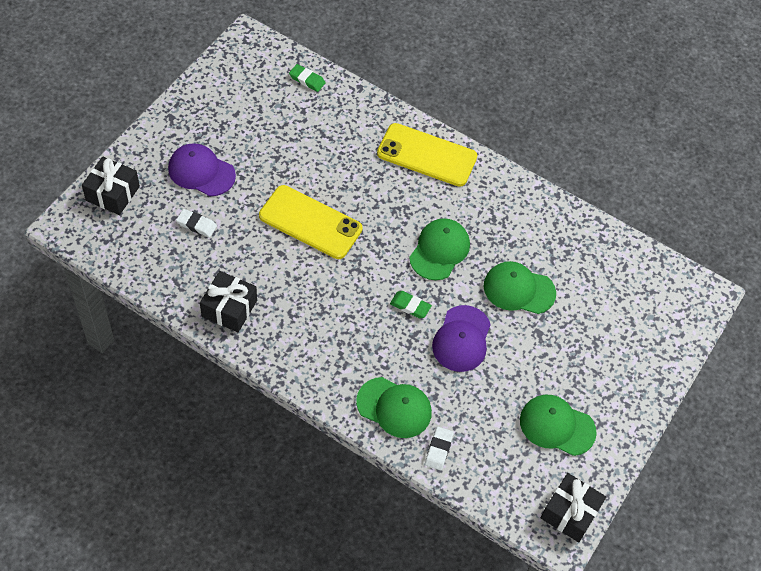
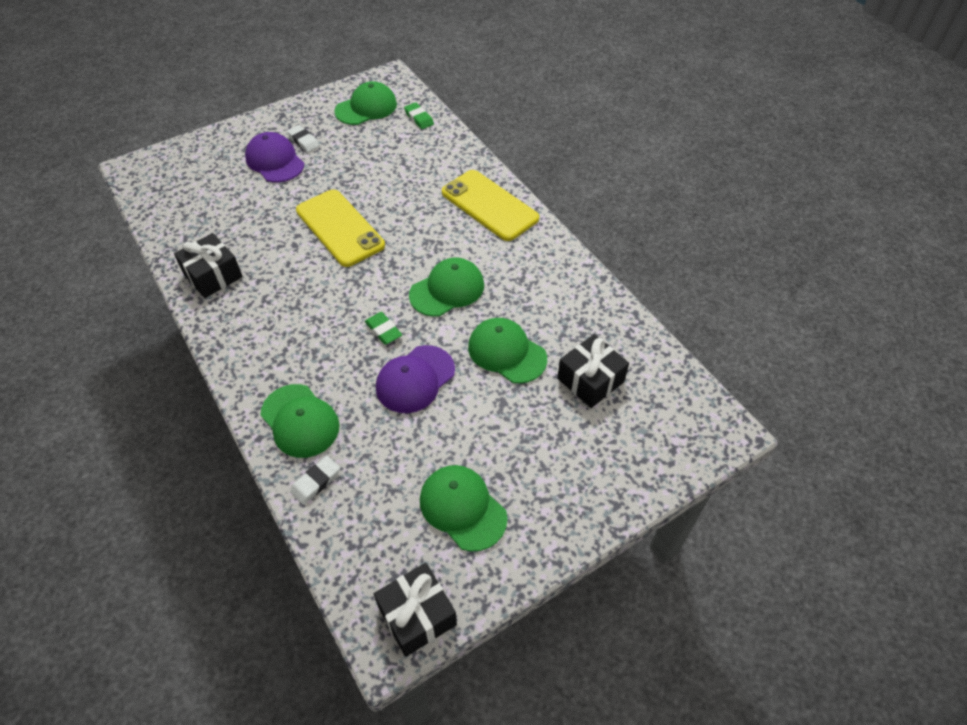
camera: 30 degrees right, 5 degrees down
(113, 193) = (189, 156): black gift -> black gift (590, 380)
(196, 225) = (238, 200): white eraser -> white eraser (303, 141)
(249, 83) = (366, 108): none -> green cap

